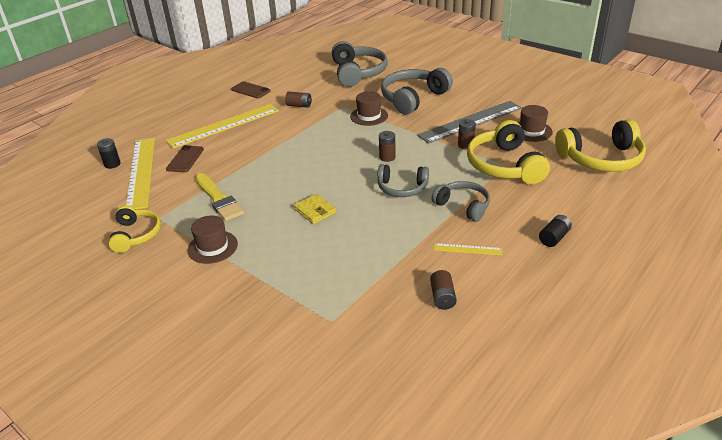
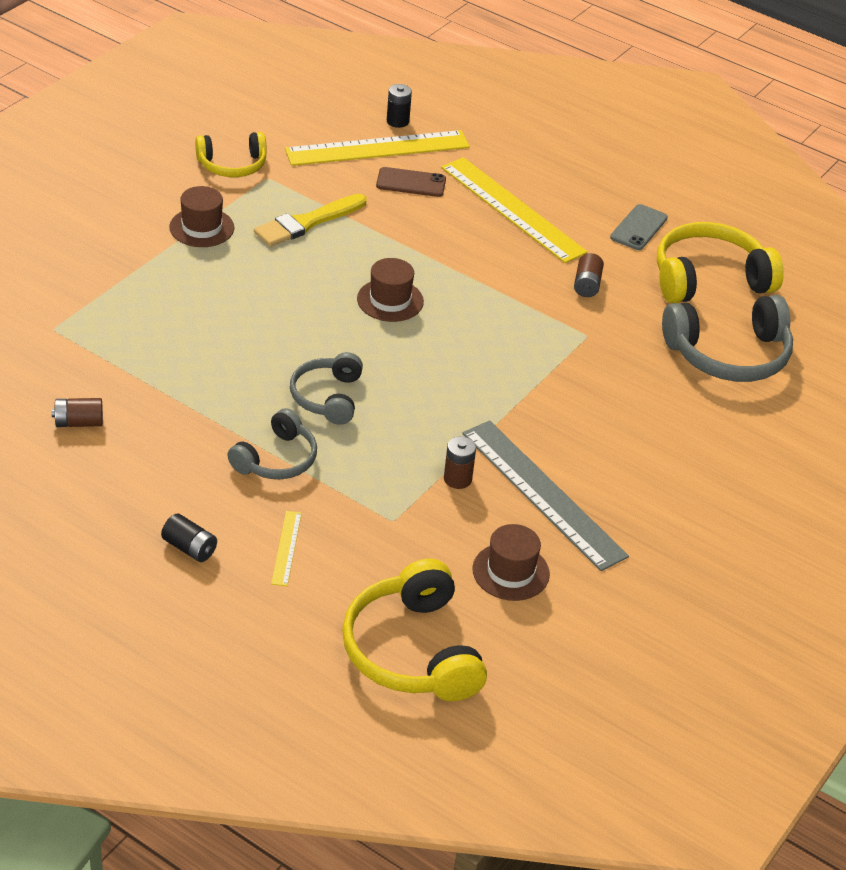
camera: 80 degrees right, 5 degrees up
(250, 90) = (638, 228): brown phone -> grey phone
(315, 211) = (274, 311): yellow wallet -> none
(369, 116) = (554, 366): brown hat -> brown hat (390, 300)
(387, 157) = (417, 384): brown battery -> none
(413, 98) = (628, 424): grey headphones -> none
(467, 249) = (172, 454): yellow ruler -> yellow ruler (286, 548)
(505, 165) = (391, 520): yellow headphones -> yellow headphones (709, 279)

